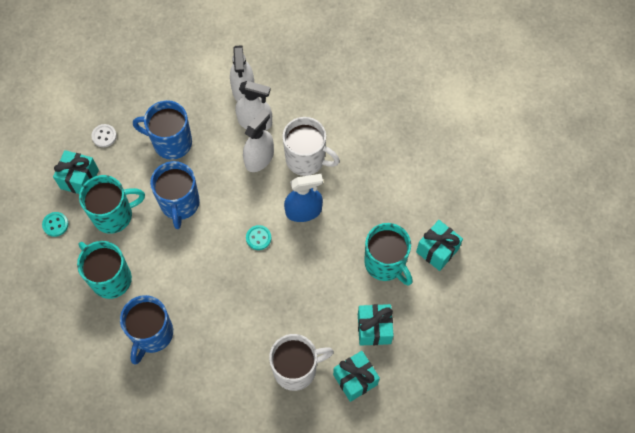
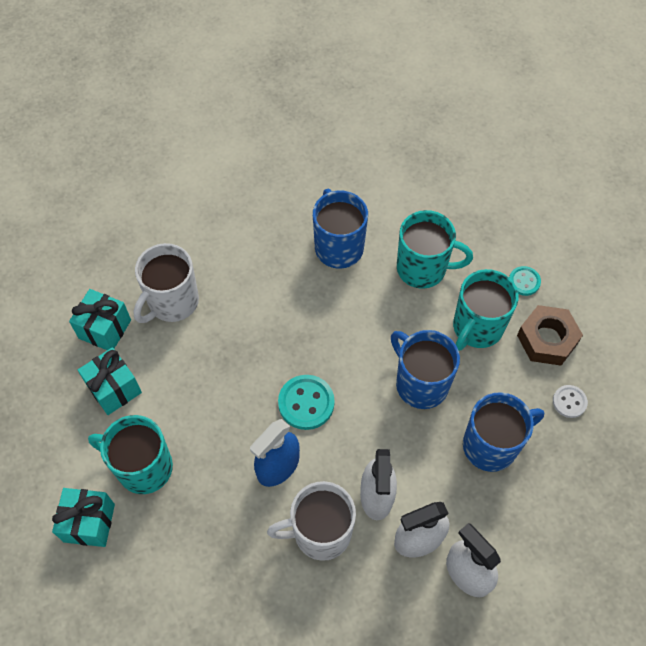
camera: 145 degrees right, 5 degrees down
(79, 179) = (547, 339): turquoise gift -> brown nut
(258, 238) = (306, 403): turquoise button -> turquoise button, size x1.66

